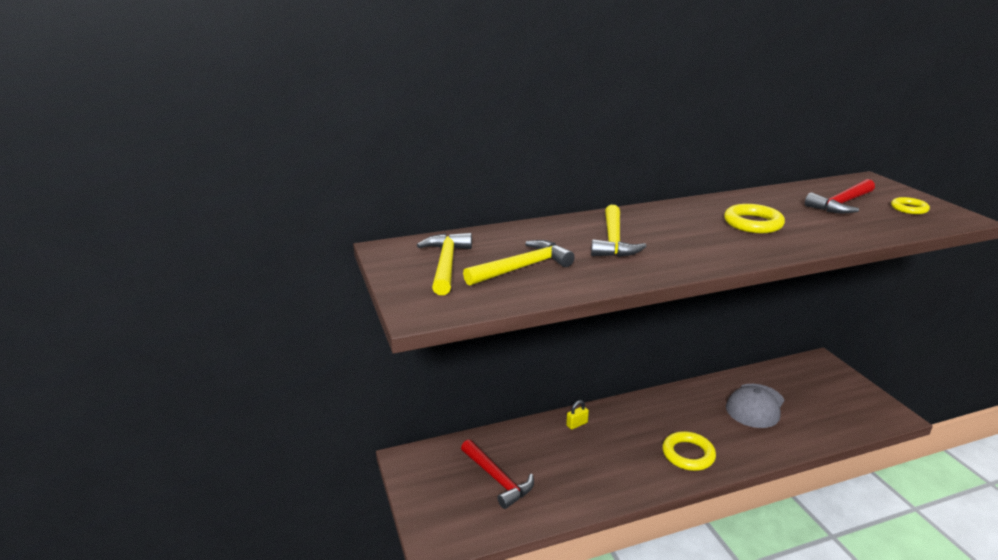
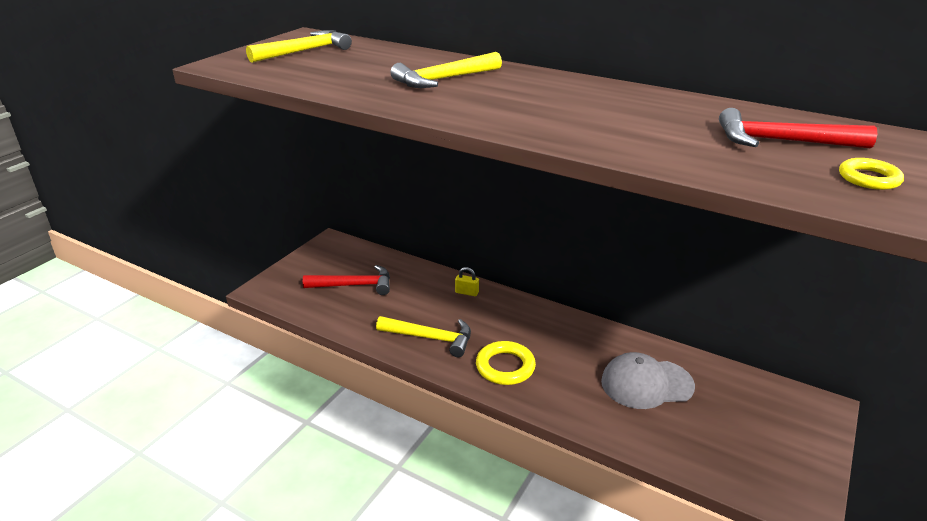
camera: 50 degrees right, 5 degrees up
(497, 479) = (354, 285): red hammer -> red hammer turned 105 degrees counterclockwise
(522, 268) = (334, 68): yellow hammer -> yellow hammer (430, 338)
(753, 223) = (606, 115): yellow ring -> none

